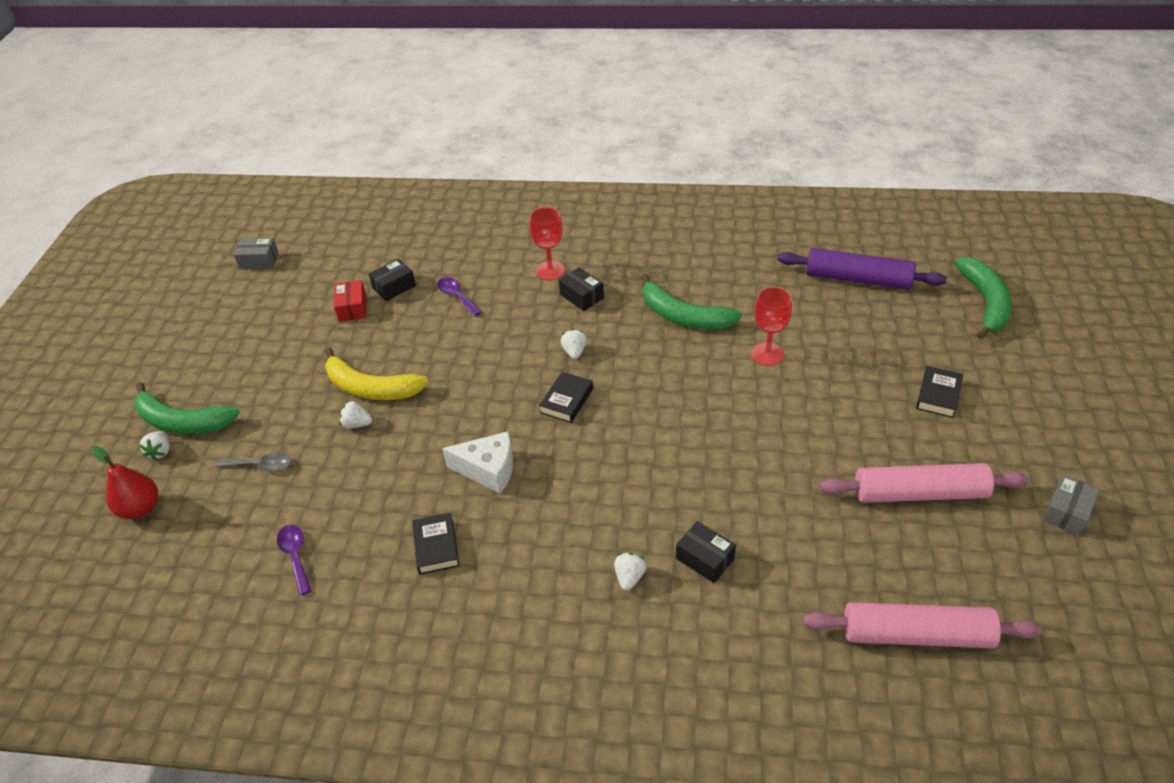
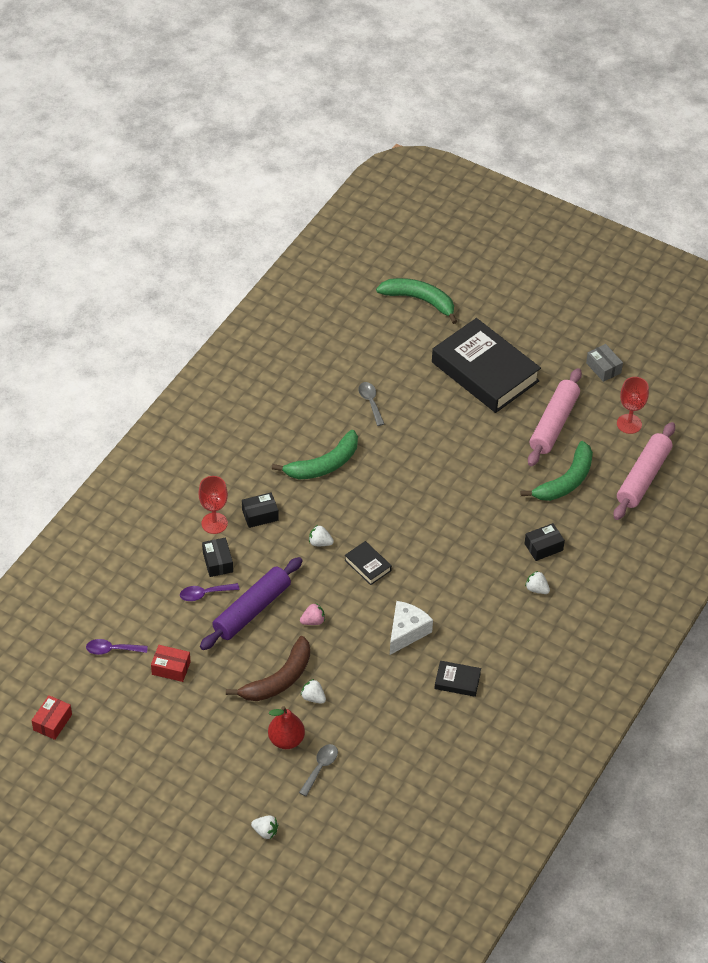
camera: 70 degrees left, 5 degrees up
(140, 508) = (320, 852): red pear -> red pear (286, 740)
(182, 422) = (239, 812): green banana -> green banana (565, 481)
(259, 260) = (52, 722): grey box -> red box
(295, 556) = (421, 762): purple spoon -> purple spoon (112, 650)
(357, 424) = (313, 697): white strawberry -> white strawberry turned 90 degrees clockwise
(370, 388) = (278, 679): yellow banana -> brown banana
(394, 287) = (162, 632): black box -> black box (217, 562)
(463, 385) = (313, 621): none -> pink strawberry
(767, 354) = (393, 437): red goblet -> red goblet (629, 424)
(800, 318) = (370, 402): none -> grey spoon
(858, 279) = (351, 351): purple rolling pin -> purple rolling pin (252, 610)
(938, 395) = (485, 371): black book -> black book, size x2.42

